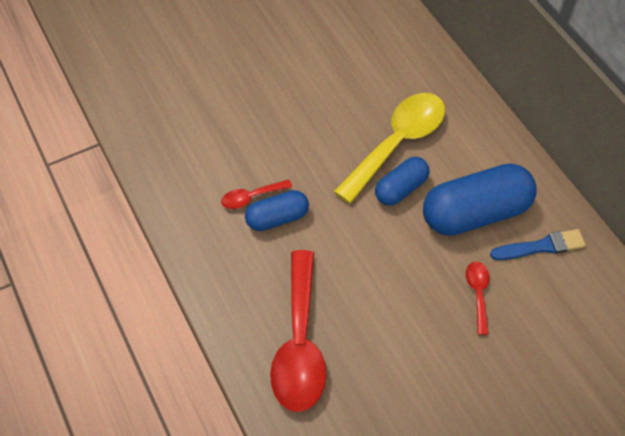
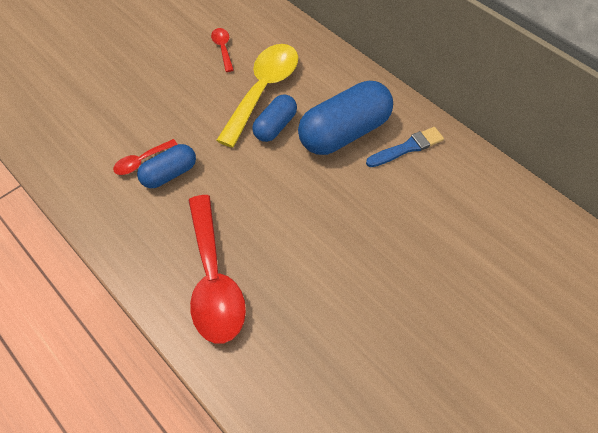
camera: 15 degrees left, 0 degrees up
(478, 294) = (364, 198): red spoon -> red spoon (223, 48)

